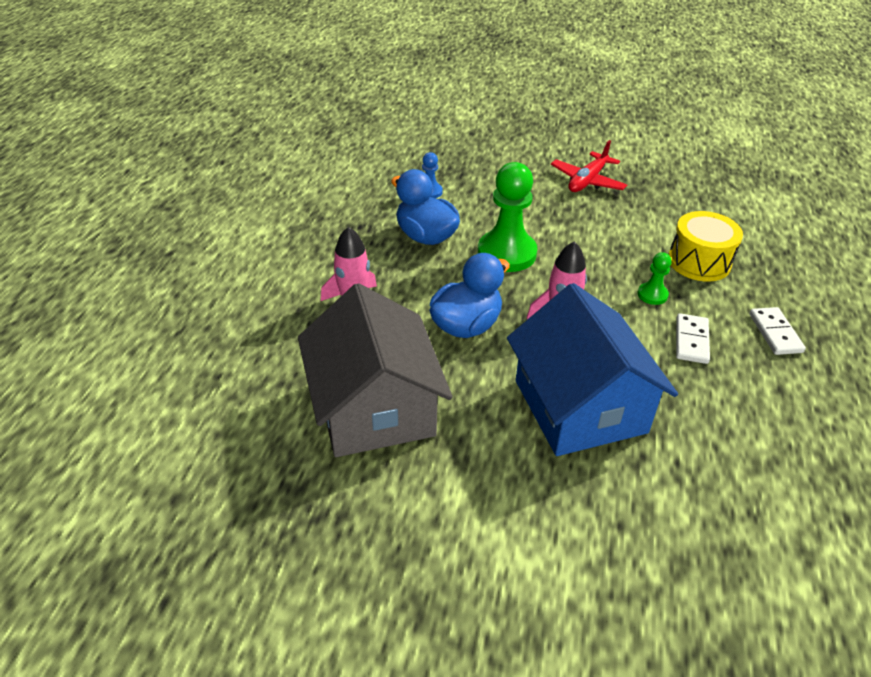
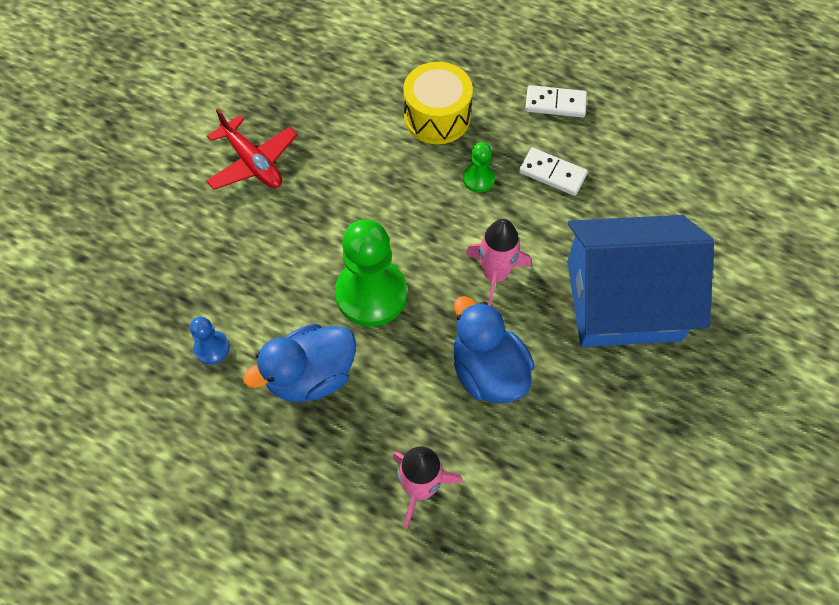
camera: 75 degrees left, 20 degrees up
(374, 407) = (596, 495): grey house -> none

